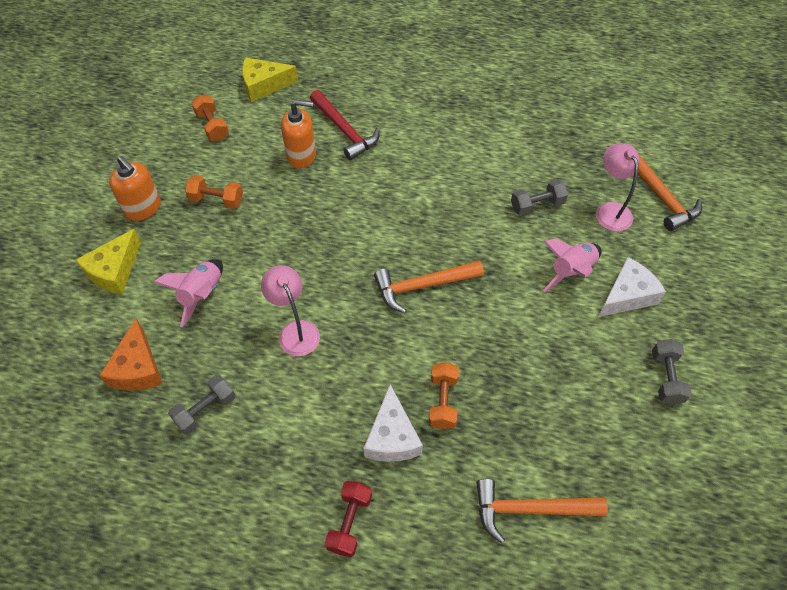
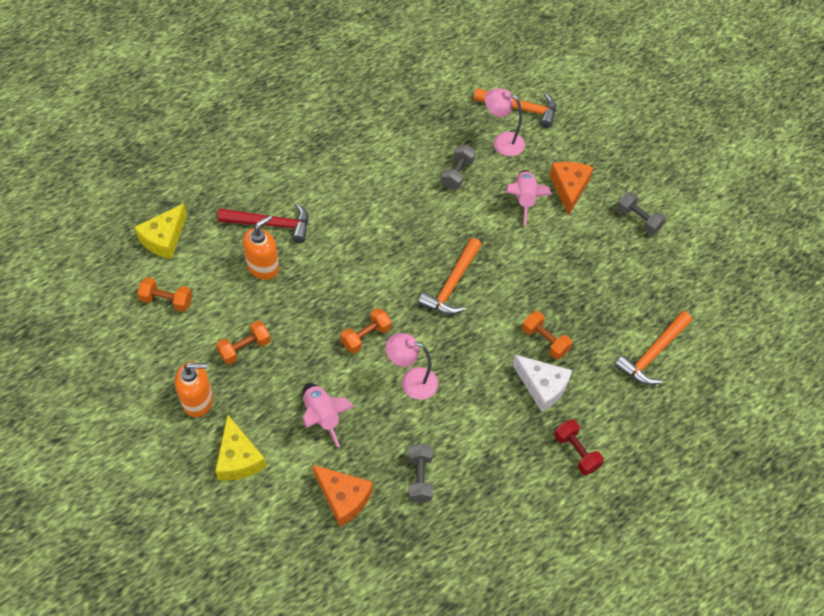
camera: 50 degrees left, 0 degrees up
(306, 266) = (366, 337): none -> orange dumbbell
(627, 295) = (569, 188): white cheese -> orange cheese

